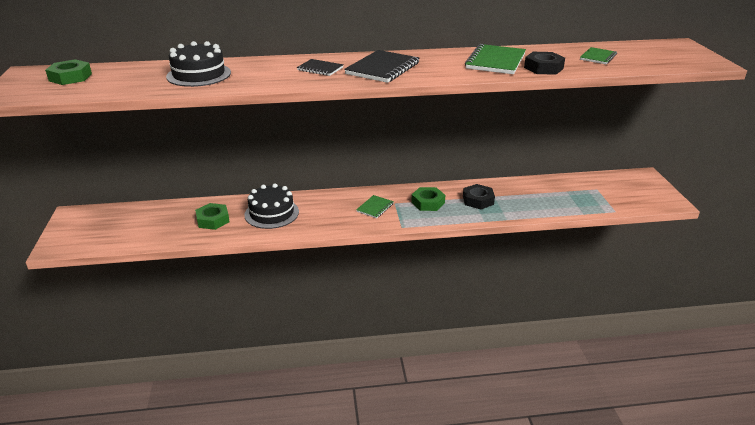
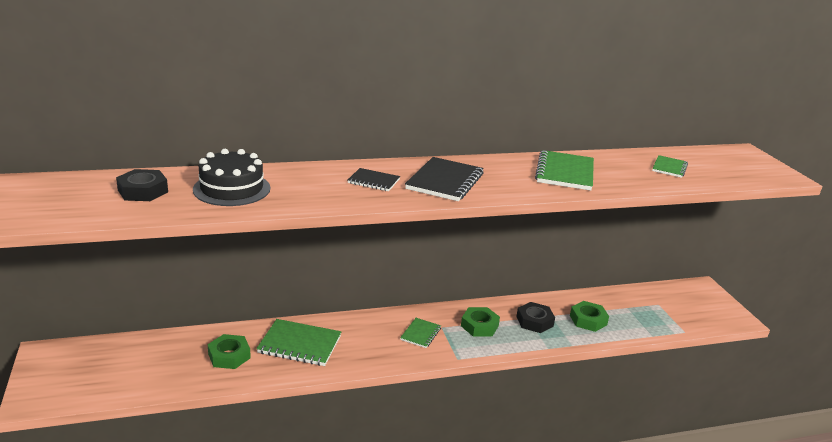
camera: 10 degrees left, 5 degrees down
(70, 77) = (70, 192): green nut -> green nut (588, 320)
(271, 213) = (299, 344): black cake -> green notebook
(543, 68) = (618, 182): black nut -> black nut (143, 191)

